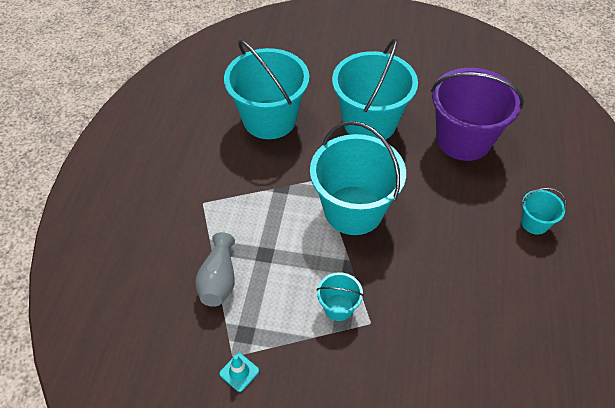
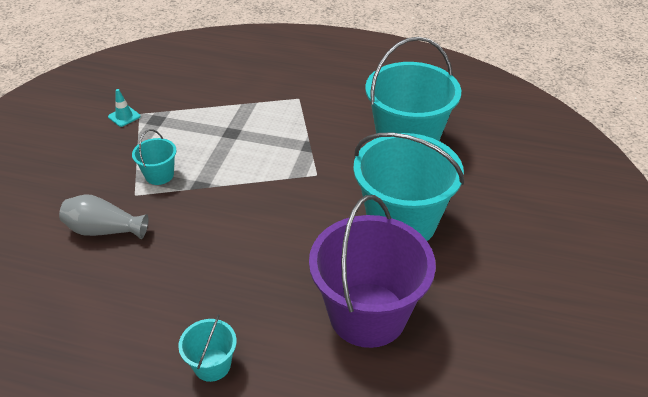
camera: 95 degrees right, 10 degrees down
(219, 280) = (213, 107): grey vase -> grey vase (104, 230)
(353, 210) = (269, 195): turquoise bucket -> none

